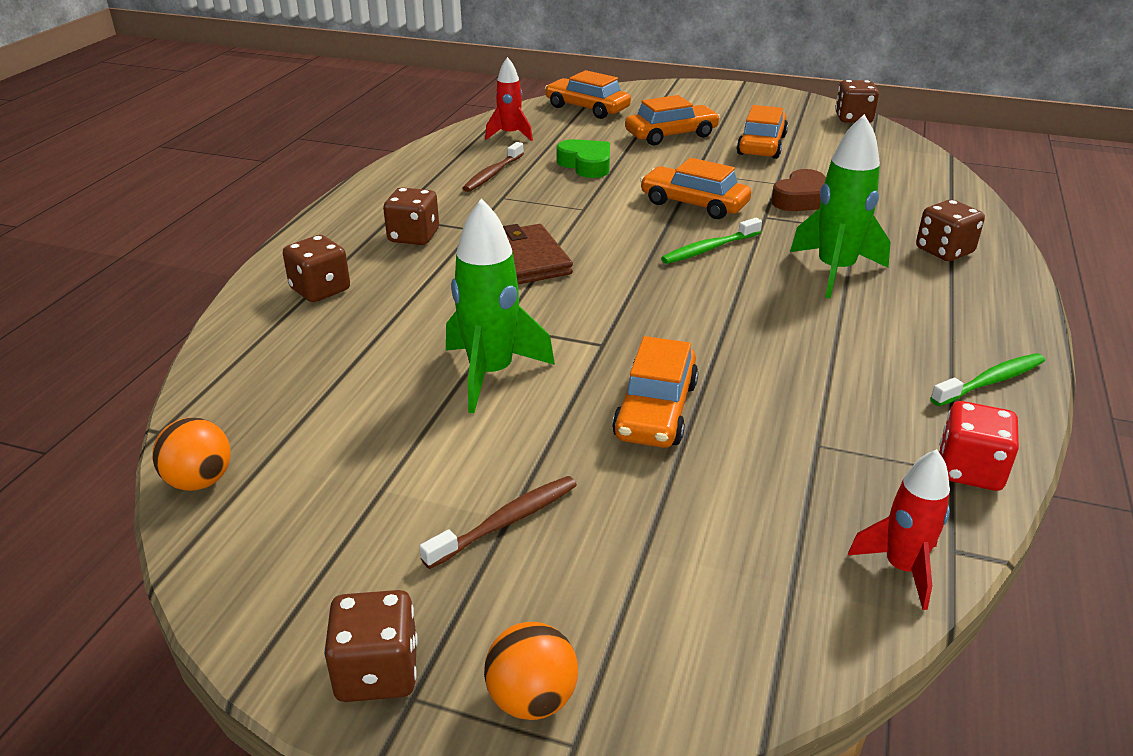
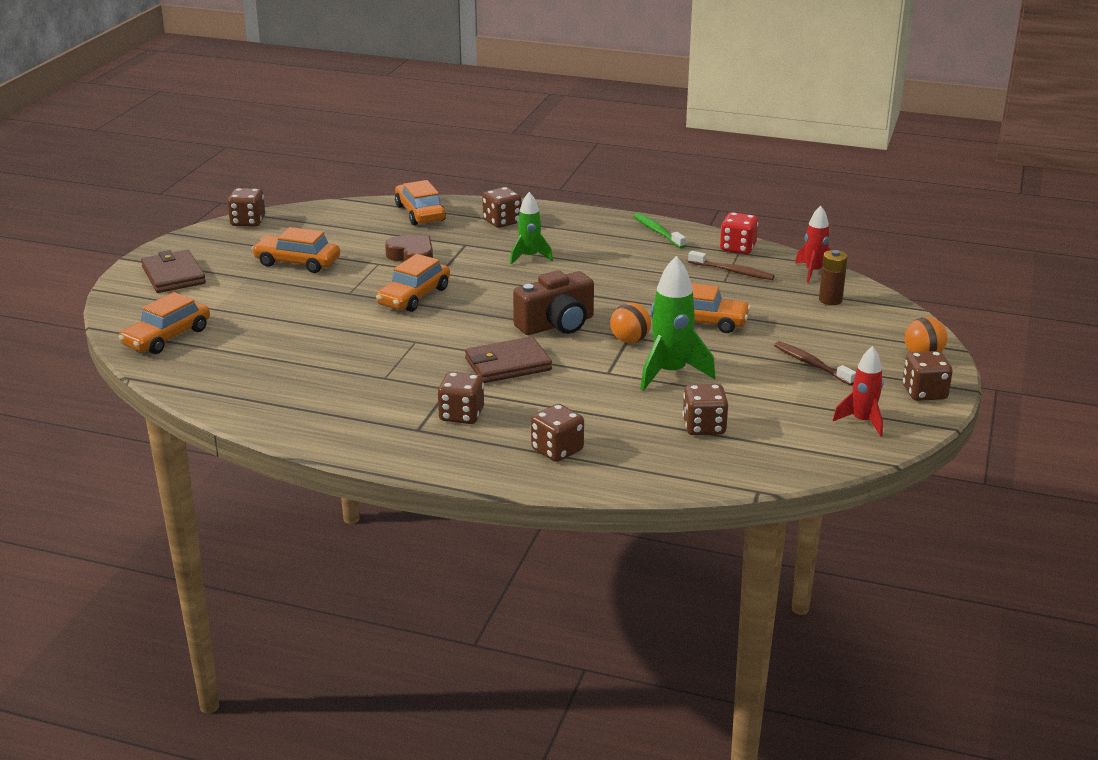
camera: 90 degrees left, 5 degrees down
(200, 481) = (805, 465): orange ball -> orange ball (630, 340)
(337, 395) = (704, 427): none -> brown dice
(492, 174) = (330, 383): brown toothbrush -> brown toothbrush (733, 271)
(510, 135) = (229, 377): red rocket -> red rocket (862, 421)
(586, 165) = (320, 339): green heart -> none
(631, 290) = (557, 325): none -> brown camera
(671, 135) = (259, 299): orange car -> orange car (420, 213)
(709, 249) = (494, 295): green toothbrush -> none
(713, 100) = (173, 275): none -> brown wallet
(772, 579) = (830, 300): none -> brown battery
(835, 271) = (529, 257): green rocket -> green rocket, size x0.63

